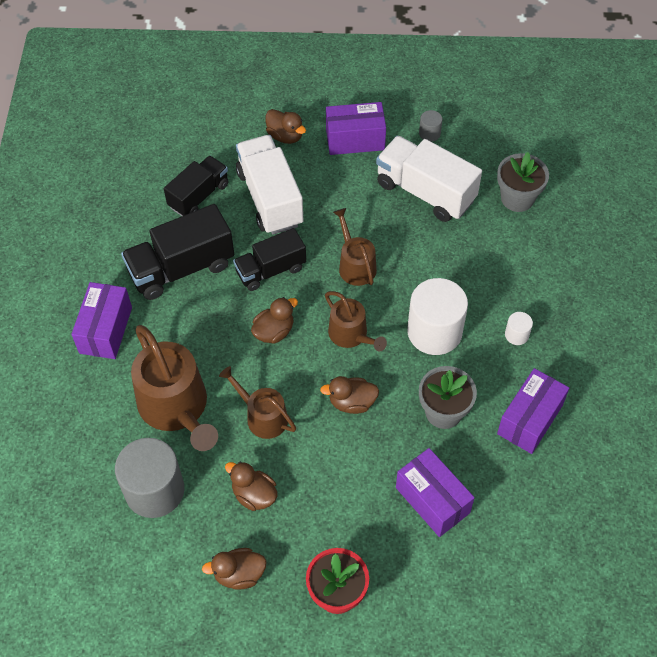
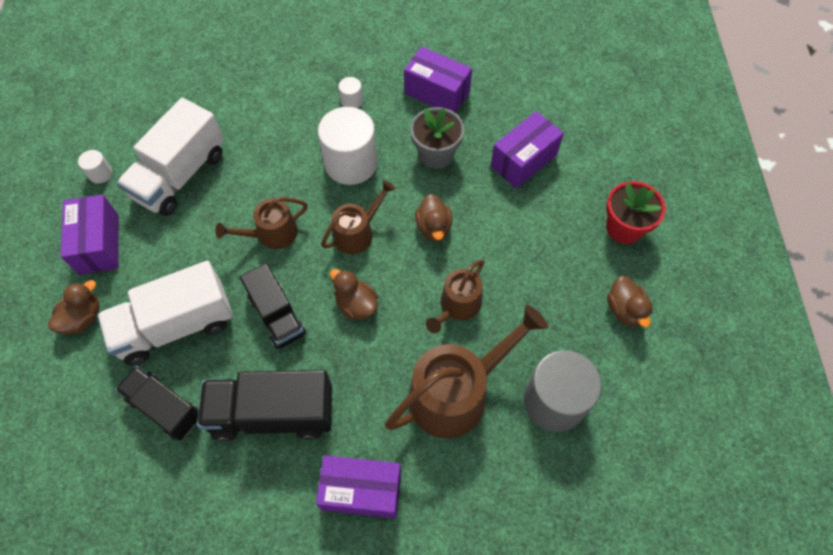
camera: 95 degrees left, 5 degrees up
(181, 268) = (273, 413): black truck -> black truck turned 120 degrees clockwise
(254, 495) = (543, 305): brown duck -> none
(429, 133) = (100, 174): grey cylinder -> white cylinder
(517, 198) = (195, 99): grey flower pot -> none

